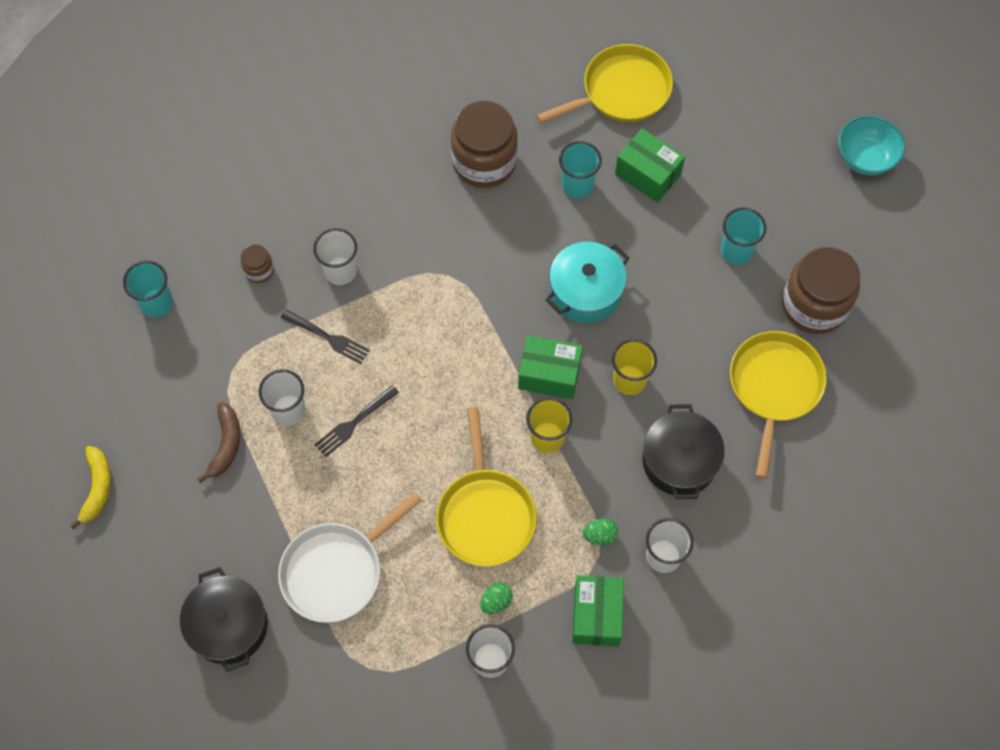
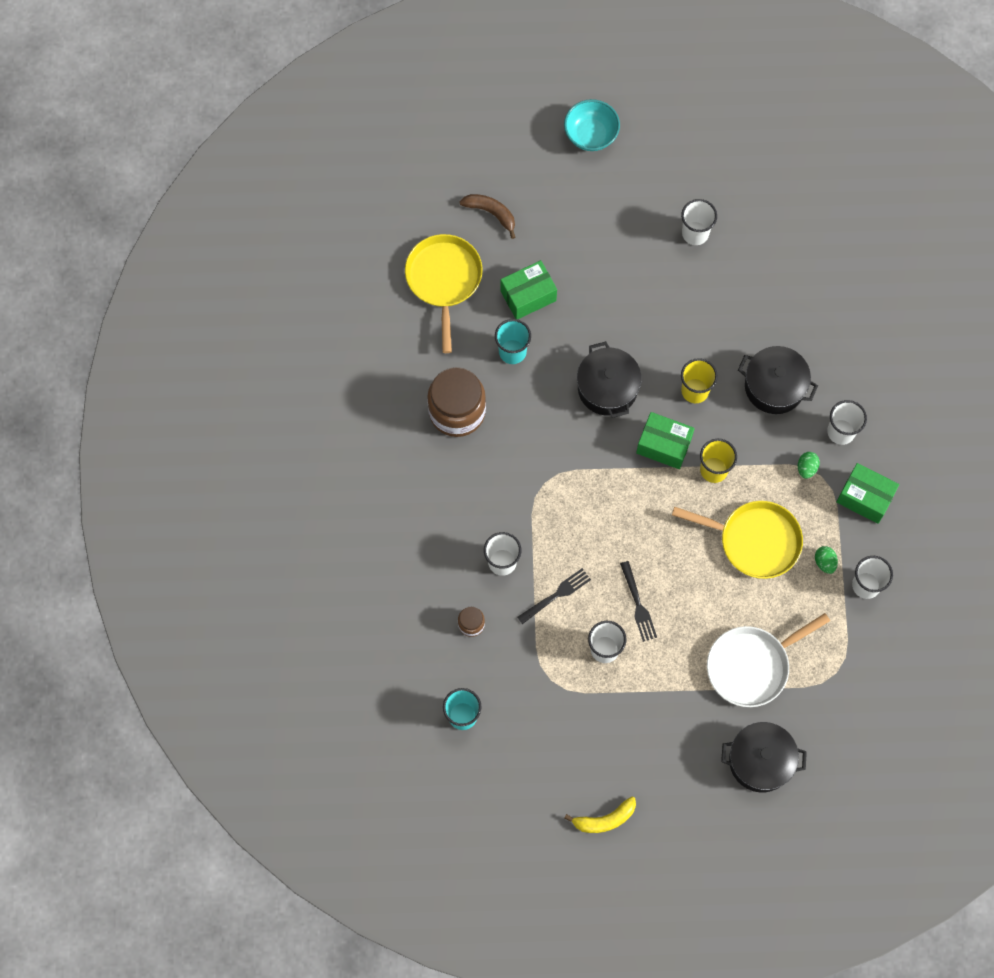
camera: 65 degrees left, 5 degrees up
(97, 488) = (604, 819): yellow banana -> yellow banana turned 135 degrees clockwise
(226, 445) = (612, 708): brown banana -> brown banana (491, 213)
(337, 571) = (751, 665): white pan -> white pan turned 75 degrees clockwise
(549, 374) = (664, 445): green box -> green box turned 75 degrees clockwise
(586, 292) = (607, 388): turquoise pot -> black pot
(736, 250) = (624, 264): turquoise cup -> none
(774, 387) = (747, 293): yellow pan -> none
(814, 305) = (695, 233): brown jar -> white cup

